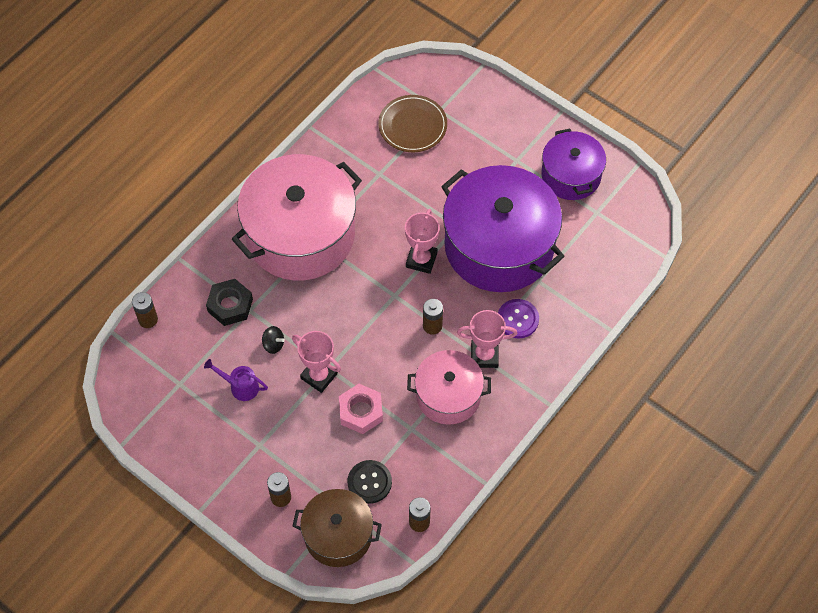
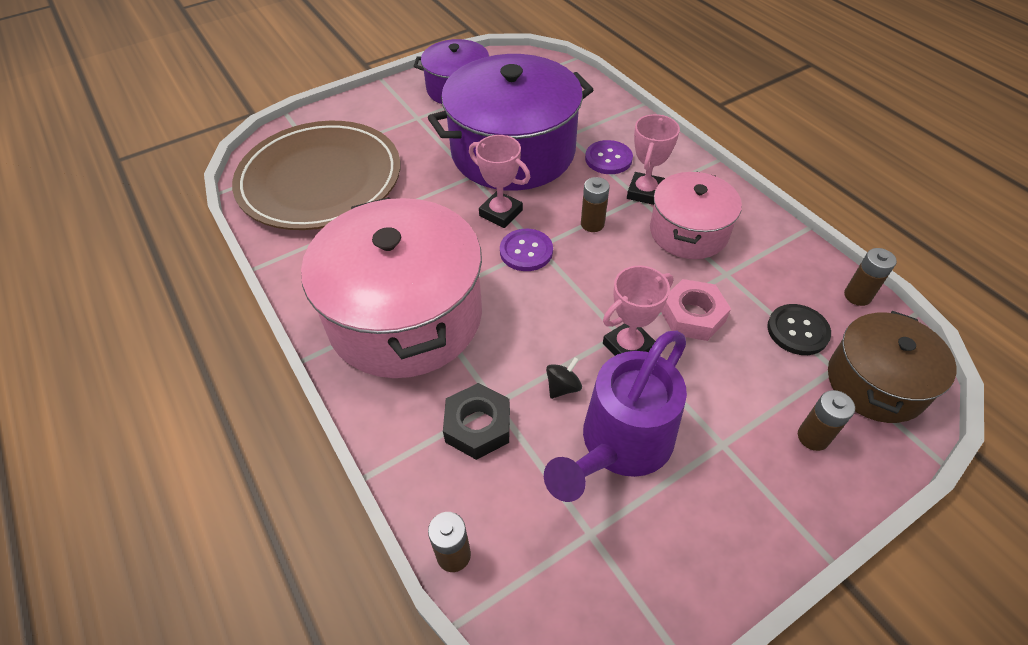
camera: 70 degrees left, 10 degrees down
(240, 386) = (619, 446): purple watering can -> purple watering can, size x2.14
(386, 289) = (526, 251): none -> purple button
(412, 126) = (320, 180): brown plate -> brown plate, size x1.94

